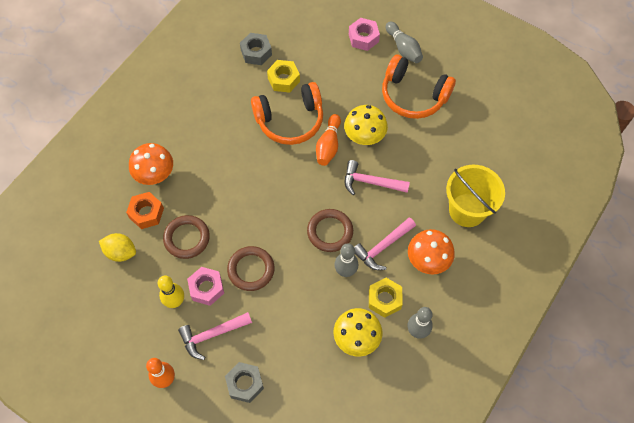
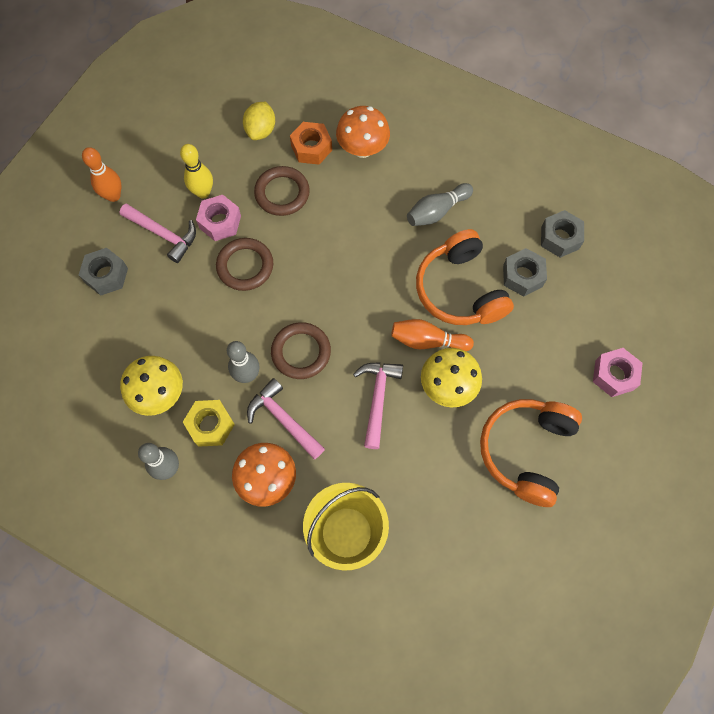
camera: 85 degrees right, 5 degrees up
(212, 335) = (164, 234): pink hammer -> pink hammer turned 150 degrees clockwise
(283, 79) = (522, 276): yellow nut -> grey nut
(403, 48) = (607, 433): grey bowling pin -> grey bowling pin (437, 211)

